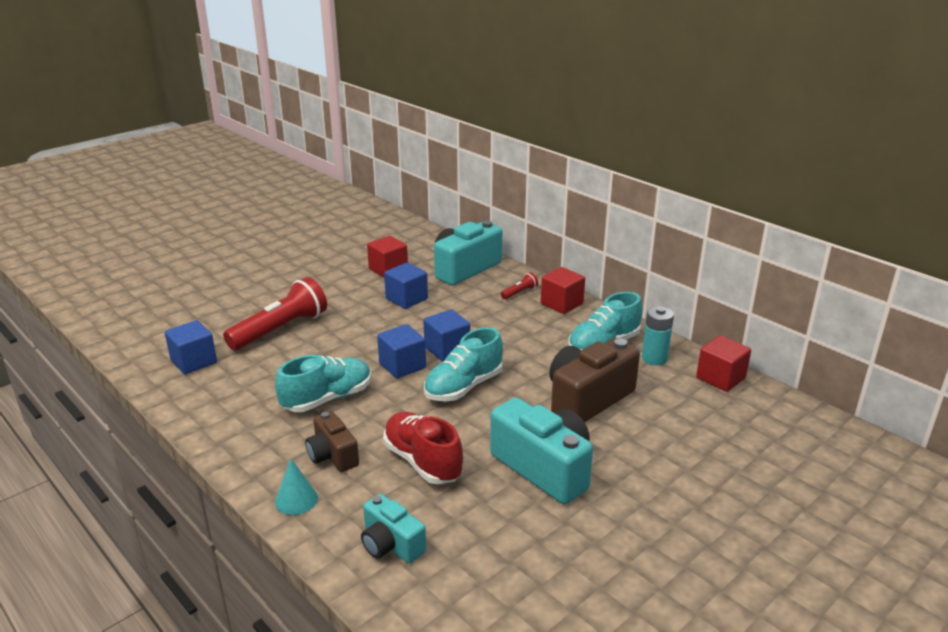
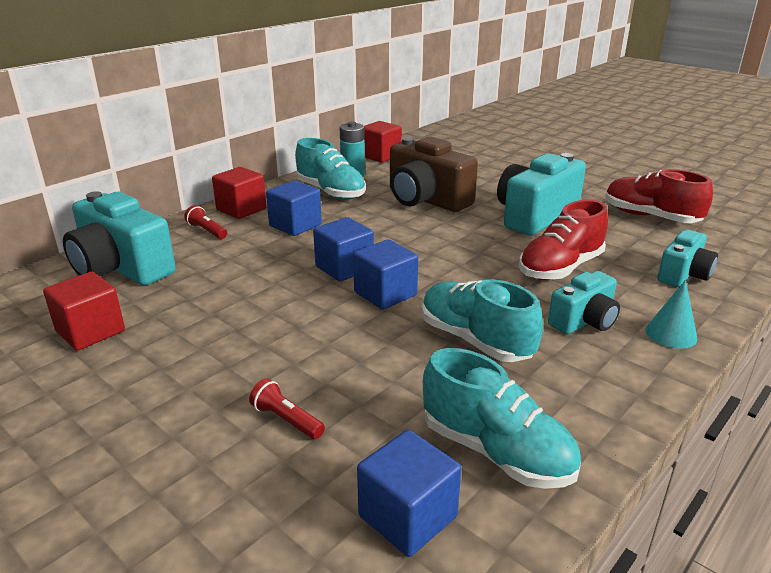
camera: 95 degrees left, 0 degrees up
(280, 329) = (286, 420): red flashlight -> red flashlight, size x0.43
(332, 455) = (584, 321): brown camera -> turquoise camera
(406, 299) = (202, 306): blue cube -> blue cube (295, 225)
(463, 387) = (422, 254): turquoise shoe -> turquoise shoe (496, 452)
(538, 566) = (650, 217): none -> red shoe

